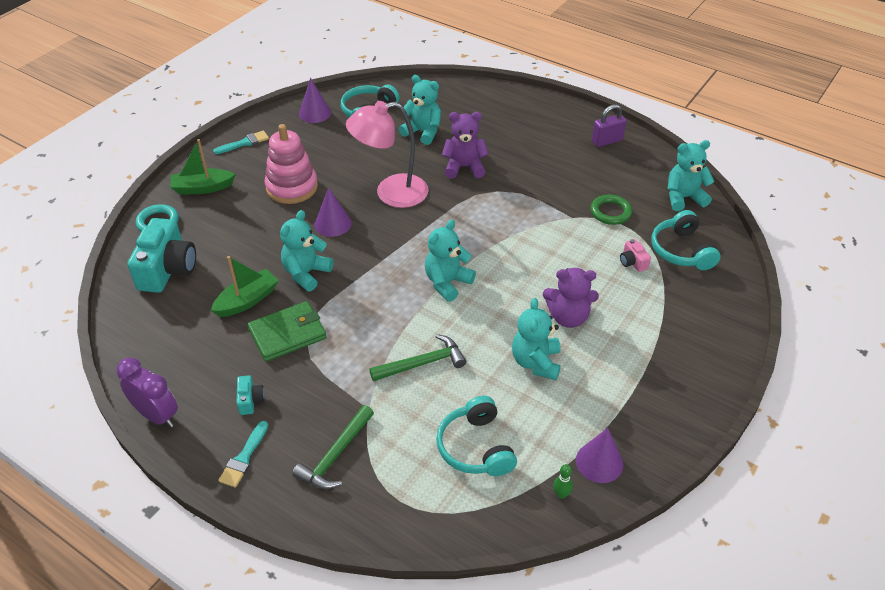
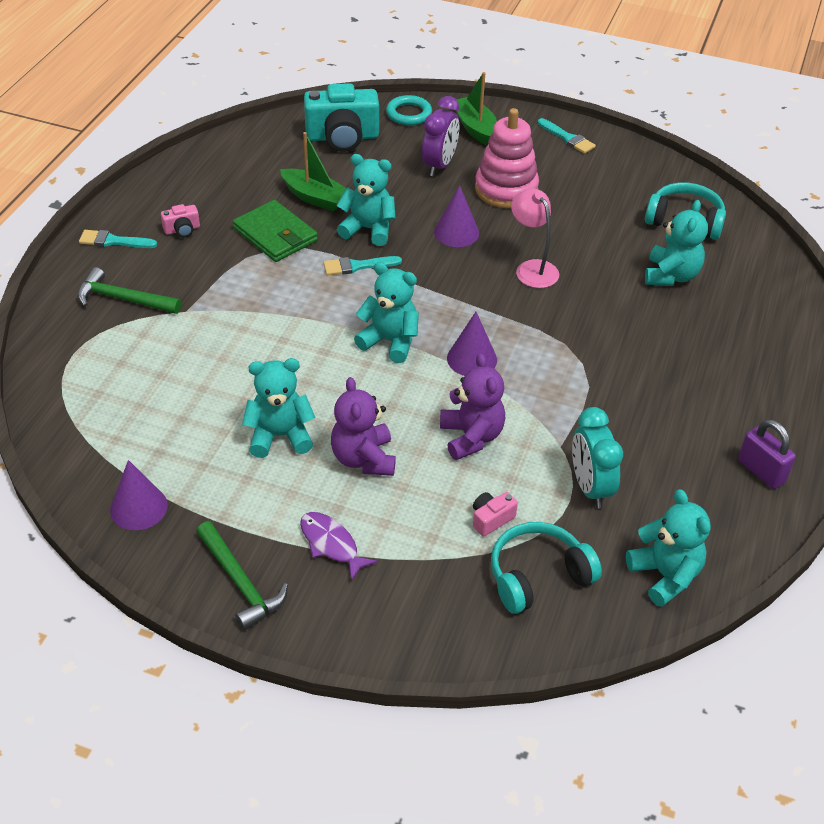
camera: 75 degrees right, 0 degrees up
(157, 415) = (155, 178): purple clock -> purple clock (439, 165)
(250, 400) = (182, 230): turquoise camera -> pink camera
(315, 113) = (656, 178): purple cone -> purple cone (472, 359)
(351, 287) = (357, 266): none -> turquoise brush
(391, 193) = (532, 268): pink lamp -> pink lamp, size x0.64
(422, 363) = (257, 340): green hammer -> green hammer (240, 583)
(464, 167) = (616, 325): purple teddy bear -> purple teddy bear (471, 437)
(475, 447) = (146, 399): turquoise headphones -> none
(561, 494) = (91, 477): green bowling pin -> none
(610, 212) = (590, 487): green ring -> turquoise clock
(647, 347) = (331, 544): none -> purple fish

